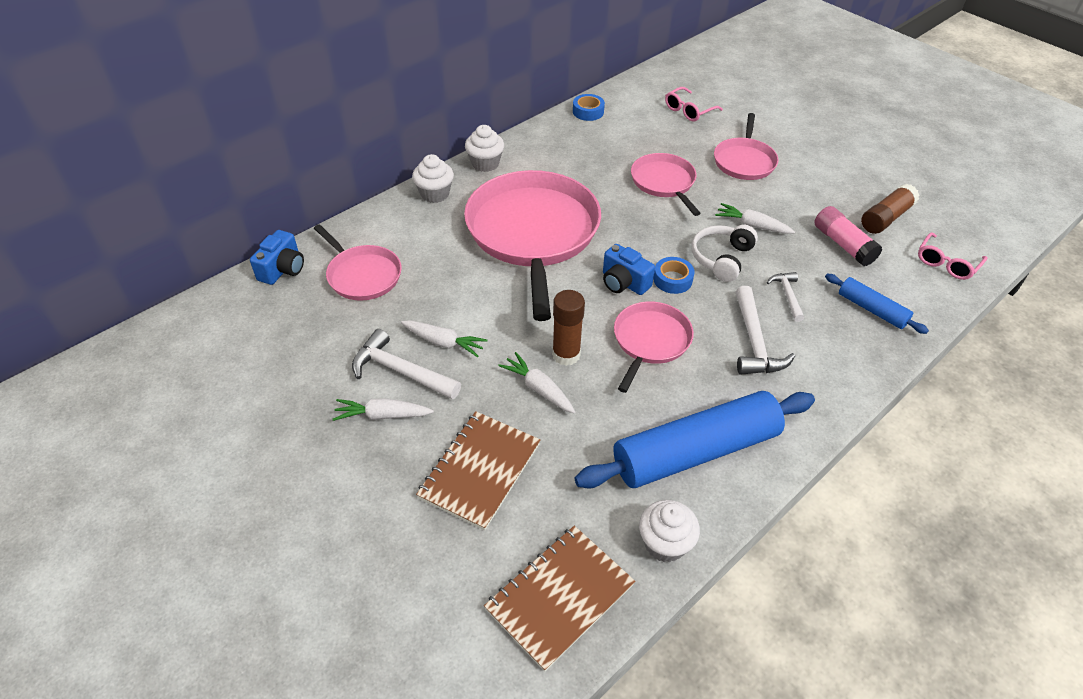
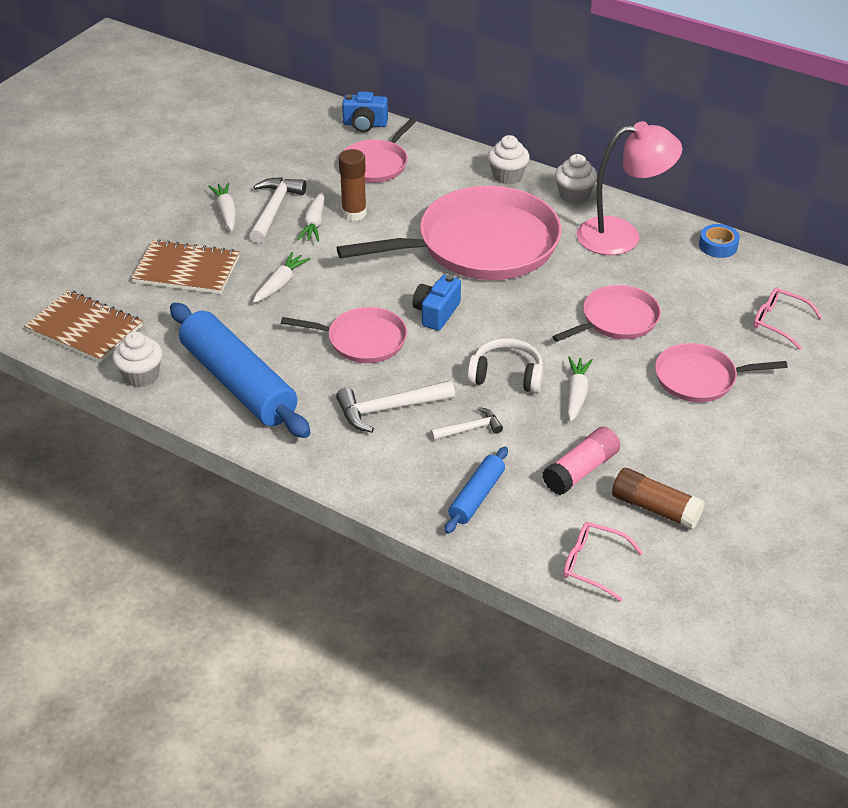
camera: 75 degrees right, 5 degrees down
(555, 153) = (622, 236): none -> pink lamp
(566, 355) = (325, 292): brown glue stick -> brown glue stick (354, 213)
(672, 280) = (456, 344): blue tape -> none

